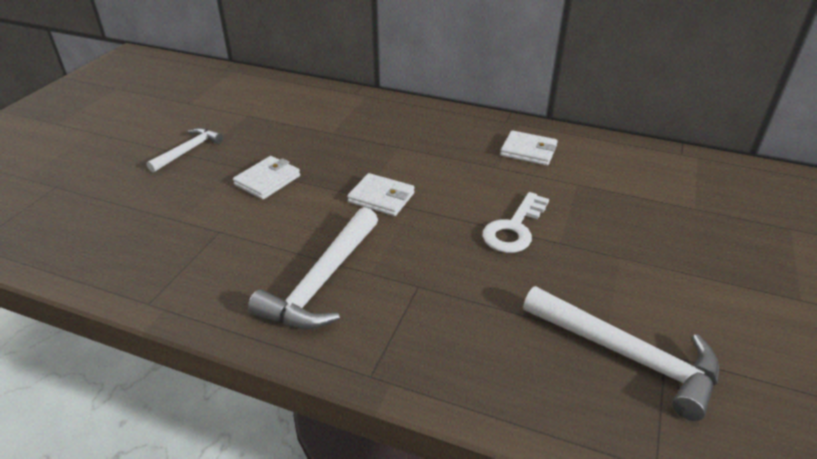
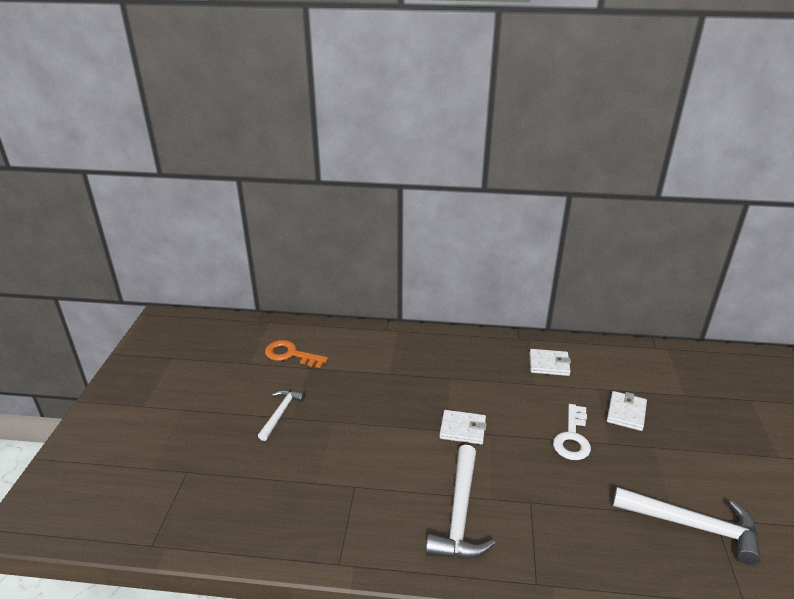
camera: 15 degrees left, 5 degrees down
(236, 101) = (290, 354): none -> orange key
(267, 180) = (364, 430): white wallet -> white wallet (626, 413)

